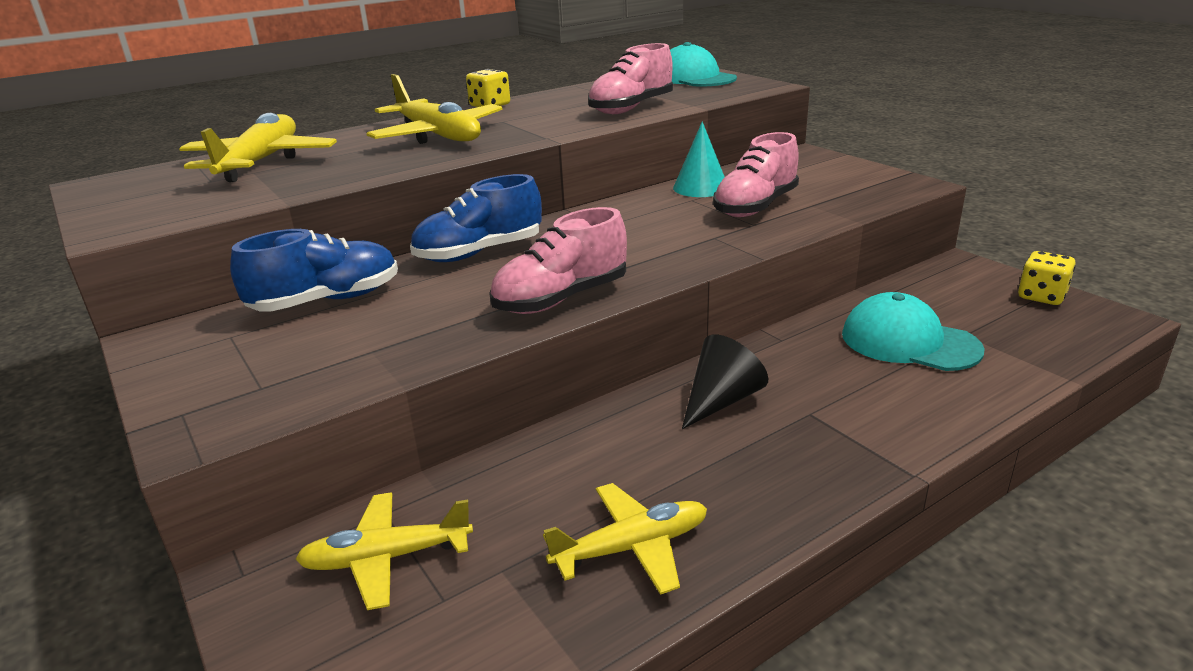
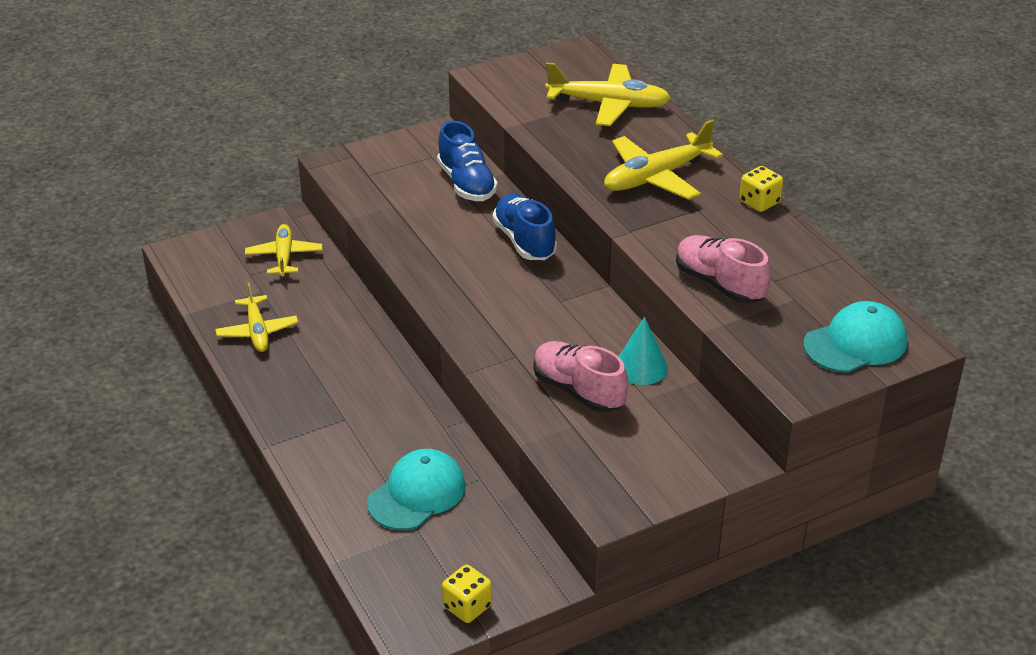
camera: 95 degrees right, 10 degrees up
(561, 299) = (432, 274): pink shoe -> none
(721, 400) = (374, 382): black cone -> none

